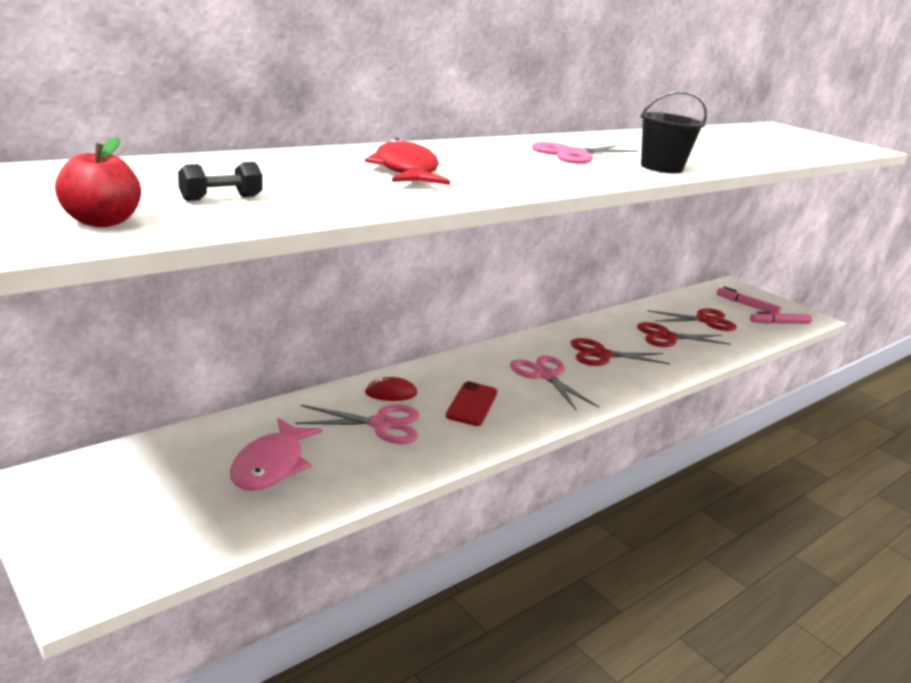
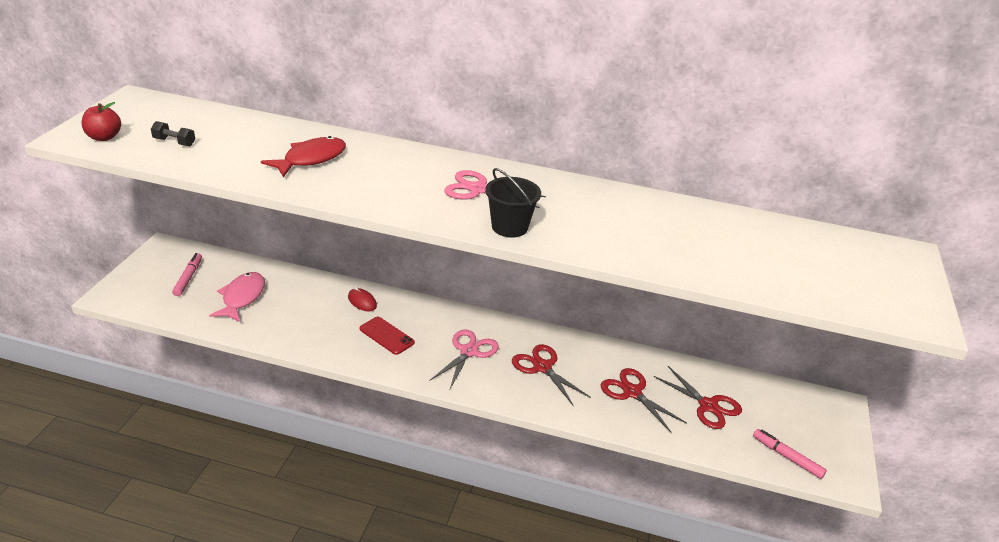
camera: 55 degrees right, 10 degrees up
(271, 465) = (242, 297): pink fish -> pink fish turned 120 degrees clockwise
(381, 424) = (321, 313): pink scissors -> none
(472, 404) = (386, 336): red phone -> red phone turned 60 degrees clockwise
(746, 305) = (797, 425): pink marker -> pink marker (188, 278)

